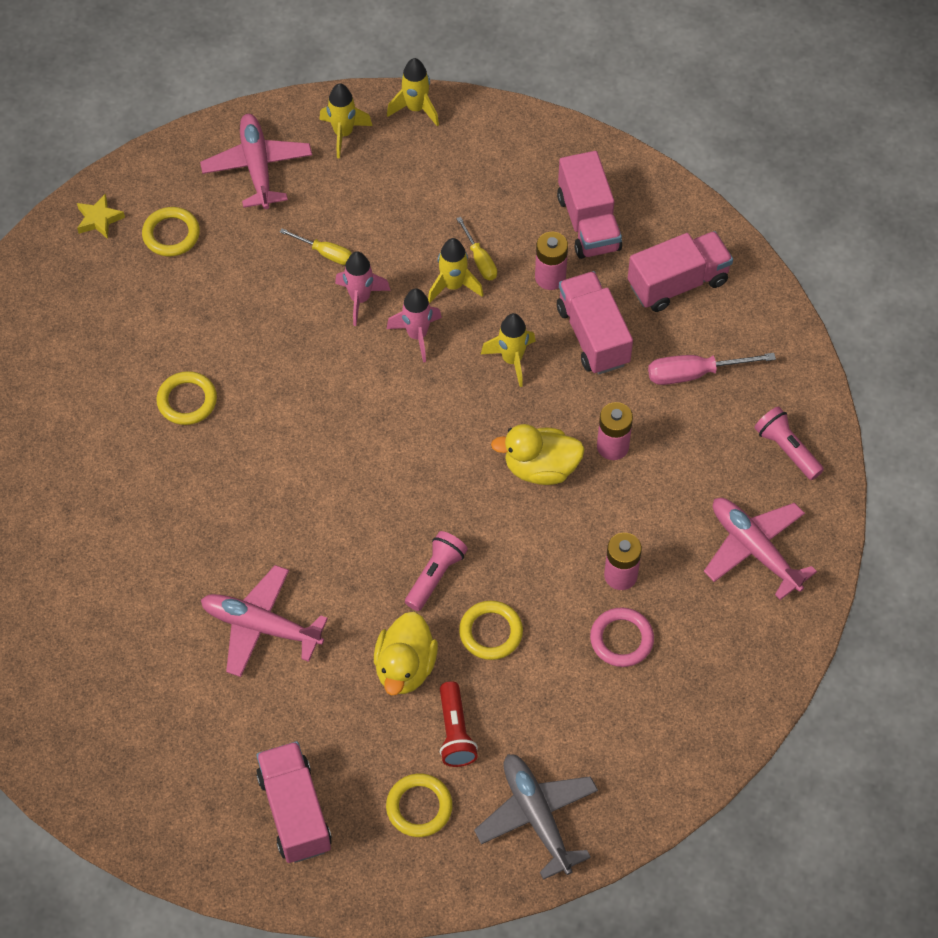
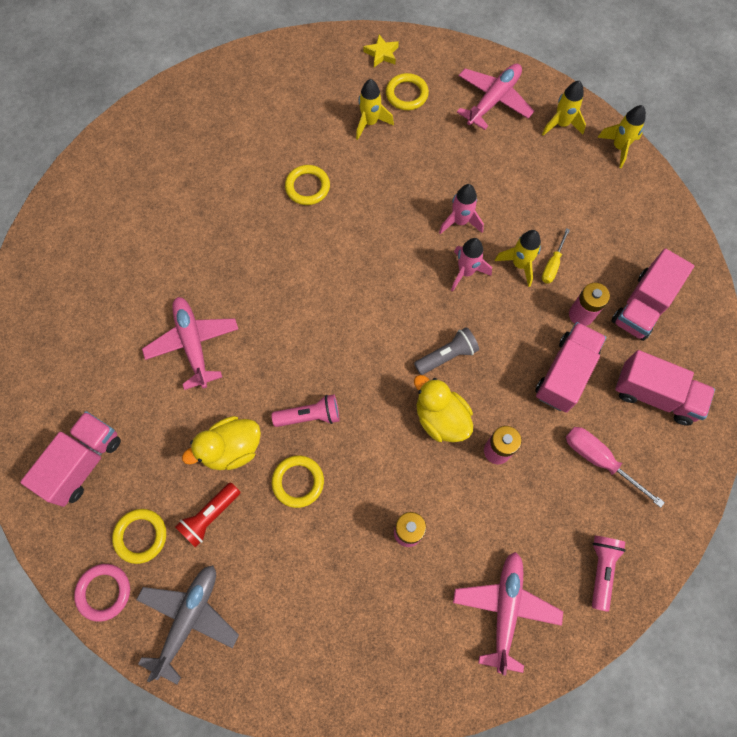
camera: 50 degrees right, 10 degrees up
(325, 253) = (472, 179): yellow screwdriver -> none
(485, 416) = (447, 356): none -> grey flashlight
(512, 360) = (501, 339): yellow rocket -> yellow rocket (370, 123)
(621, 639) = (361, 571): pink ring -> pink ring (104, 592)

